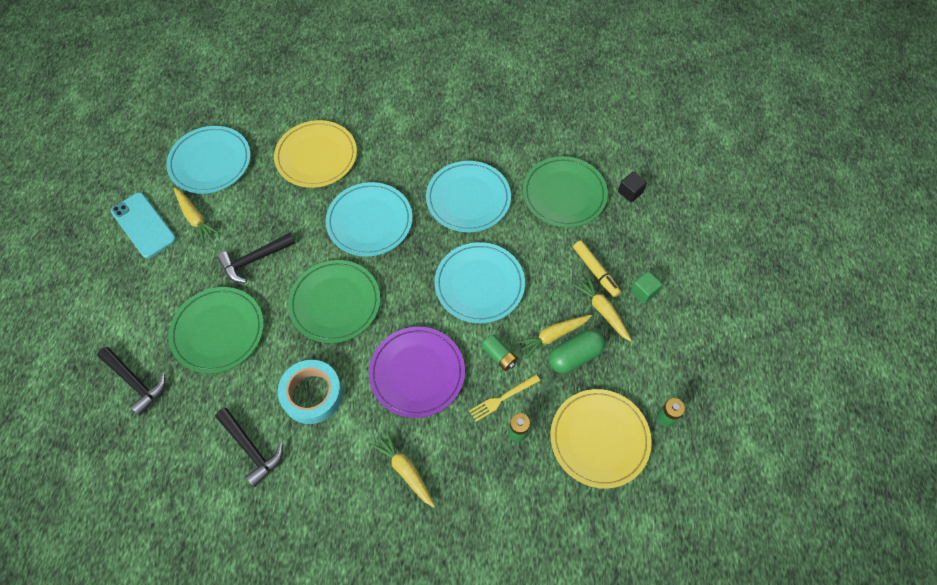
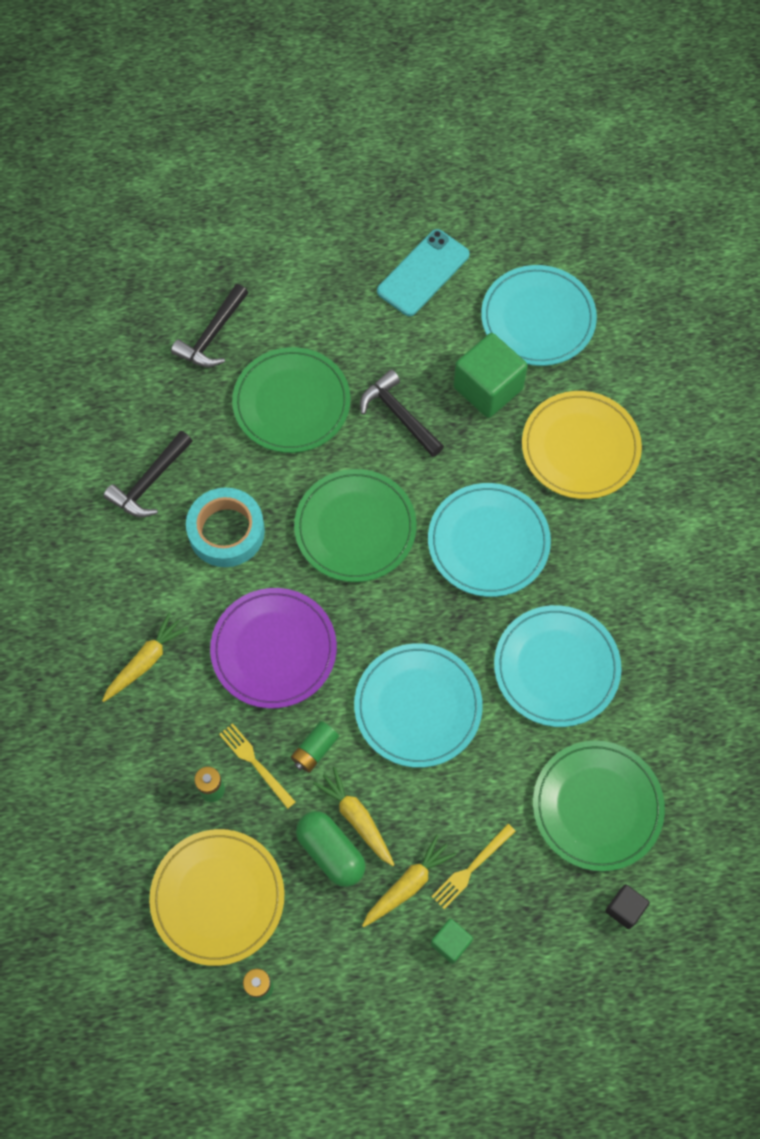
camera: 80 degrees right, 5 degrees up
(195, 218) = (447, 328): yellow carrot -> none
(253, 201) = (488, 388): none -> green cube
(595, 271) = (471, 868): yellow marker -> yellow fork

